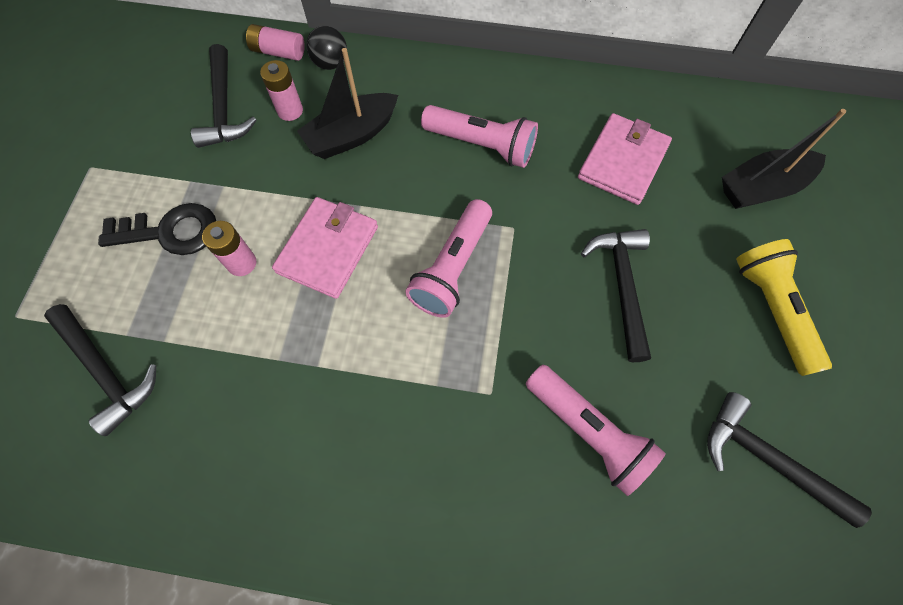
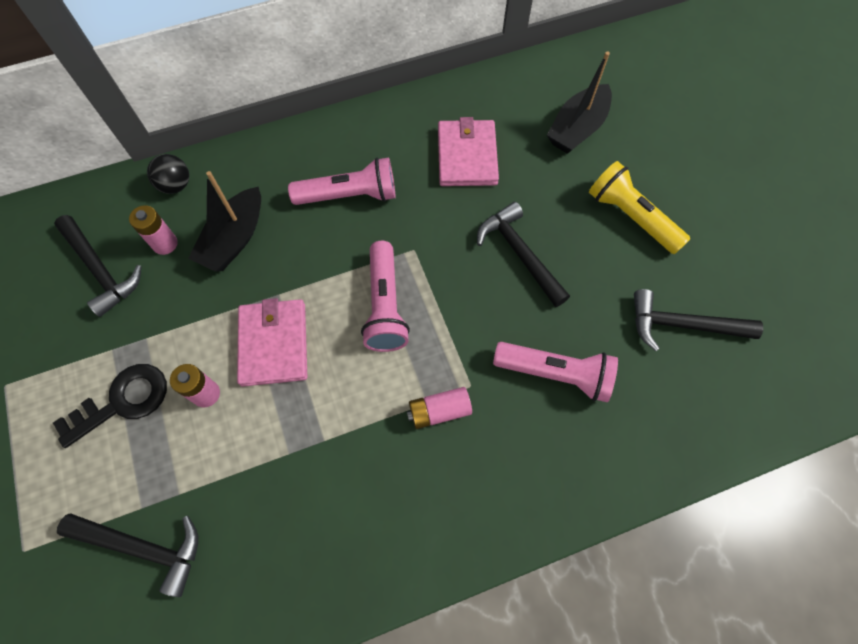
camera: 30 degrees left, 0 degrees up
(278, 52) = (120, 196): pink battery -> pink battery (439, 411)

